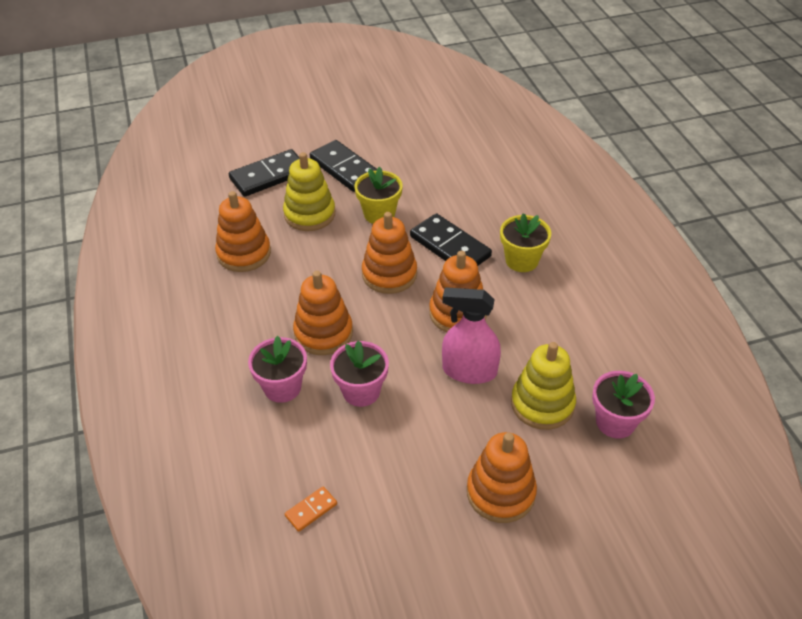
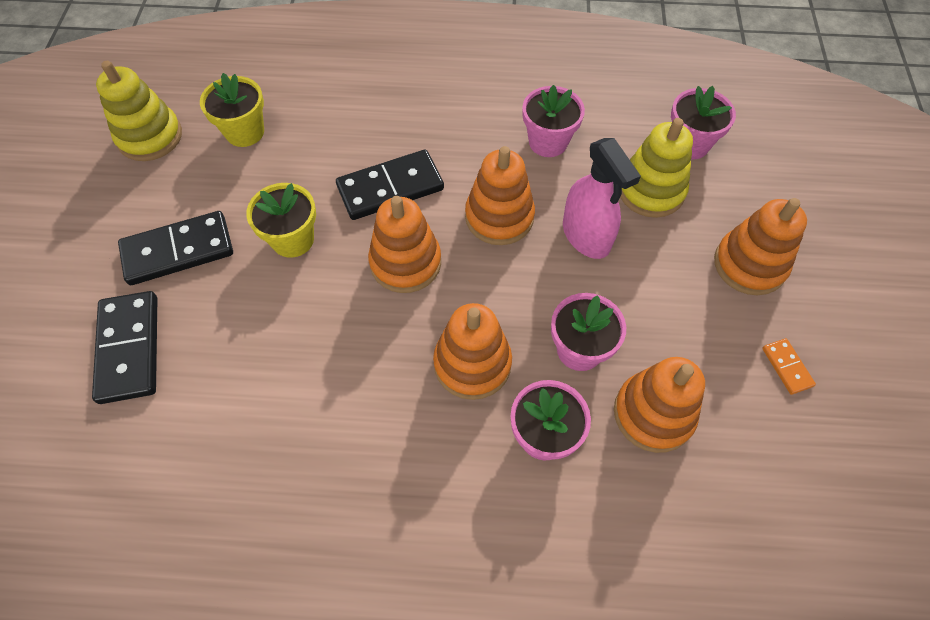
camera: 70 degrees left, 15 degrees up
(244, 253) = (277, 423): orange stacking toy -> orange stacking toy (653, 414)
(309, 214) = (245, 318): yellow stacking toy -> yellow stacking toy (150, 137)
(311, 510) = (734, 452): orange domino -> orange domino (787, 367)
(469, 371) = (586, 236): pink spray bottle -> pink spray bottle turned 60 degrees counterclockwise
(521, 260) = (446, 132): yellow flower pot -> yellow flower pot (245, 132)
(552, 323) = (548, 142): none -> pink flower pot

